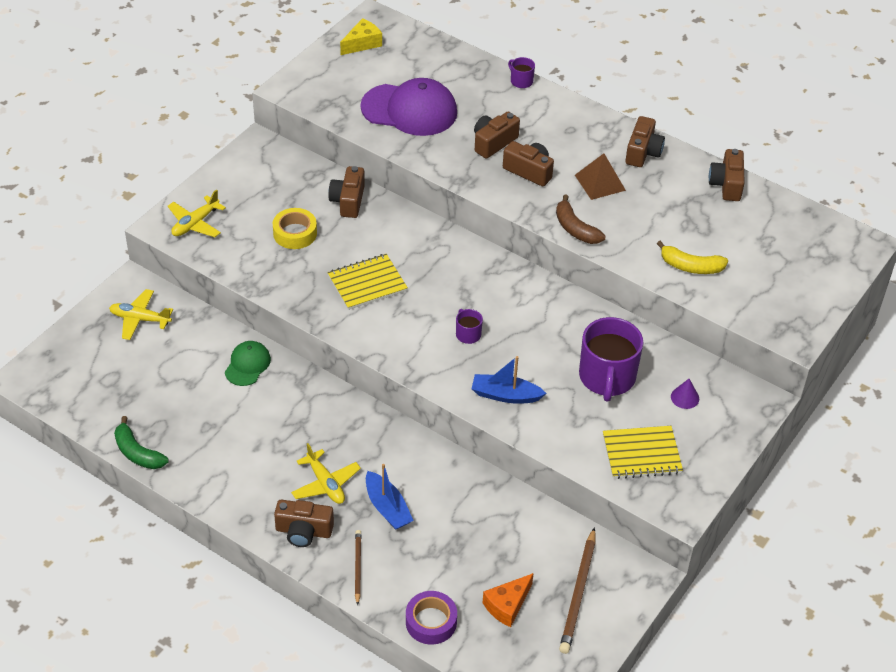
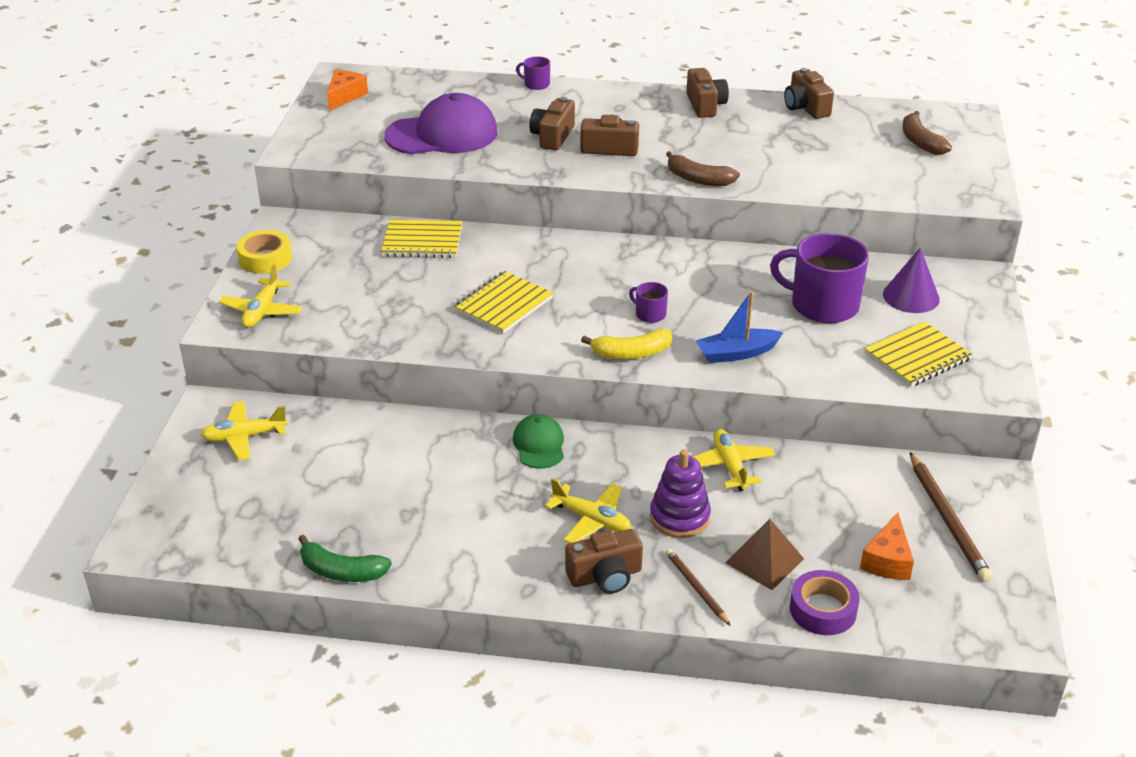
camera: 25 degrees left, 10 degrees down
(247, 365) = (409, 438): green cap -> green cap (539, 444)
(295, 233) = (386, 286): yellow tape -> yellow tape (265, 259)
(348, 201) = (422, 241): brown camera -> yellow notebook
(362, 43) = (345, 96): yellow cheese -> orange cheese
(387, 508) = (679, 517): blue boat -> purple stacking toy
(454, 482) = (729, 466): none -> yellow plane
(600, 182) = (687, 138): brown pyramid -> brown pyramid (764, 560)
(607, 377) = (822, 305): purple mug -> purple mug turned 135 degrees clockwise
(685, 397) = (911, 296): purple cone -> purple cone, size x1.70
(691, 266) = (836, 176): yellow banana -> yellow banana (631, 353)
(794, 256) = (920, 142): none -> brown banana

